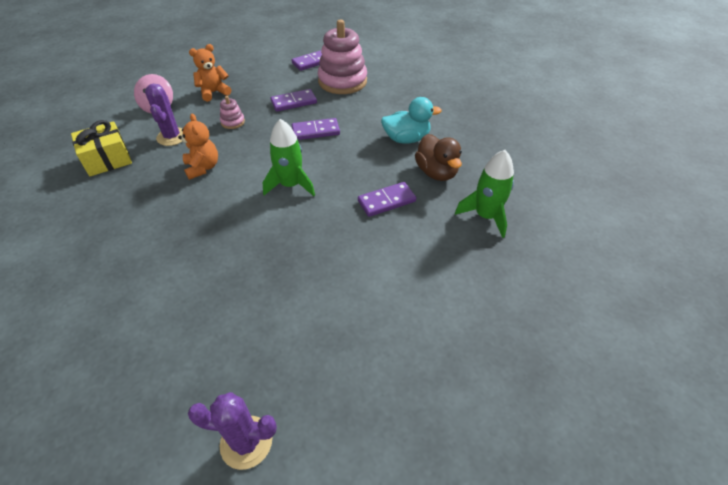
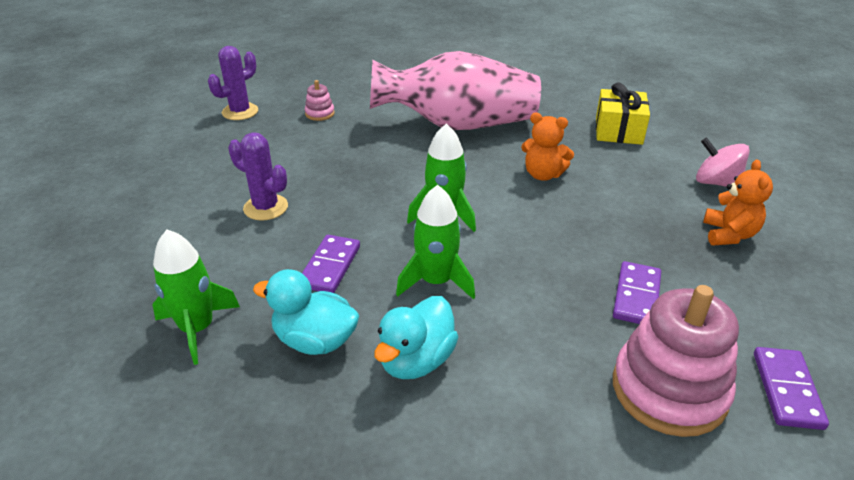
camera: 130 degrees right, 10 degrees down
(153, 243) = (458, 124): none -> pink vase
(172, 137) = (629, 173): purple cactus -> purple cactus (265, 207)
(233, 122) = (625, 223): pink stacking toy -> pink stacking toy (320, 113)
(315, 131) = (533, 281): purple domino -> none
(352, 159) = (436, 281): none -> green rocket
(436, 172) = (315, 340): brown duck -> turquoise duck

